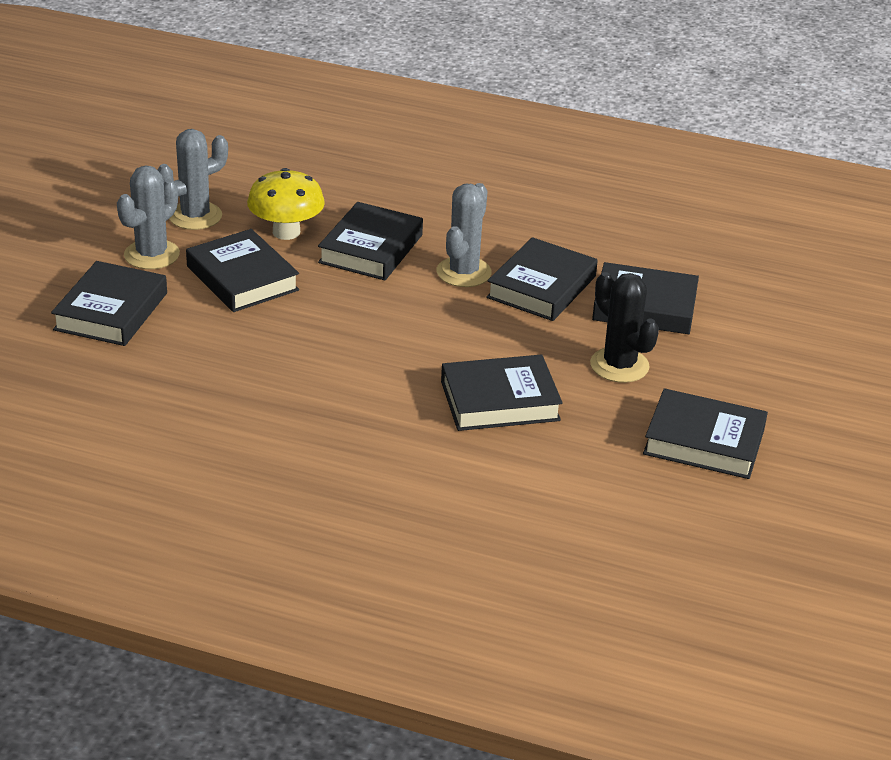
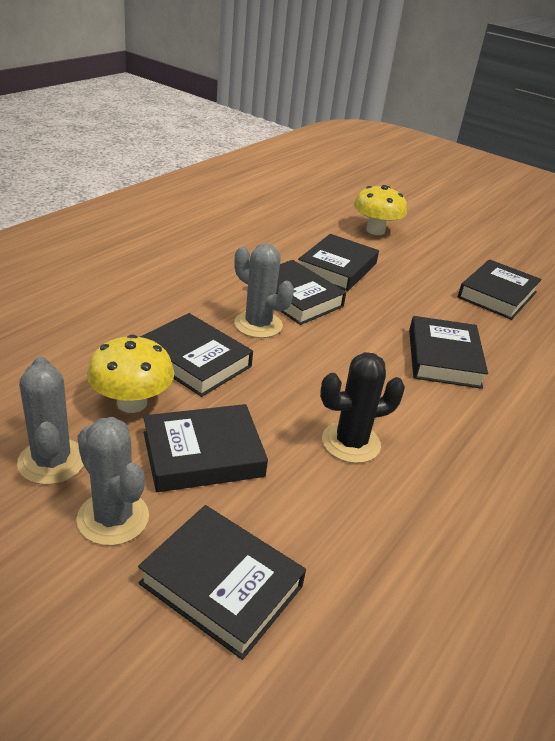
camera: 75 degrees left, 0 degrees up
(619, 365) = (406, 298): black cactus -> black cactus (351, 443)
(793, 325) = (375, 230): none -> yellow mushroom

